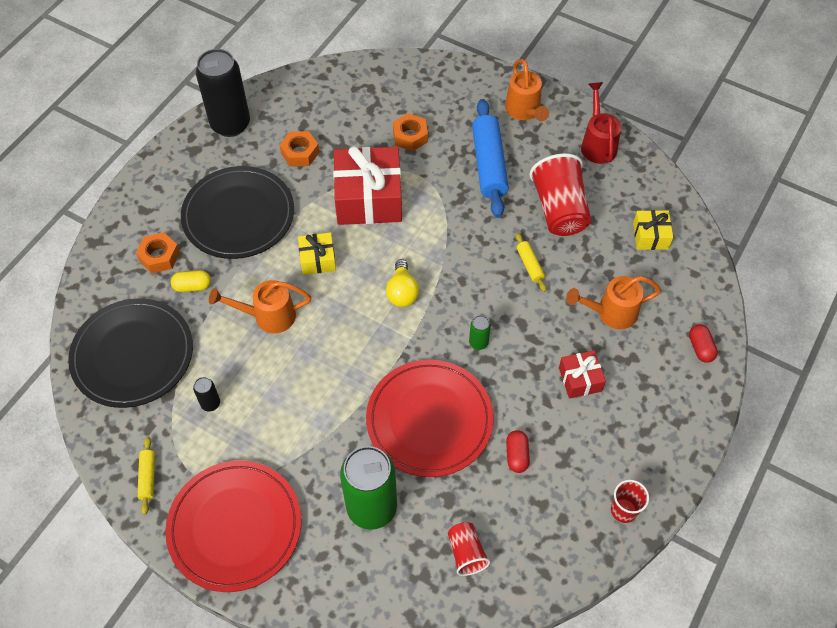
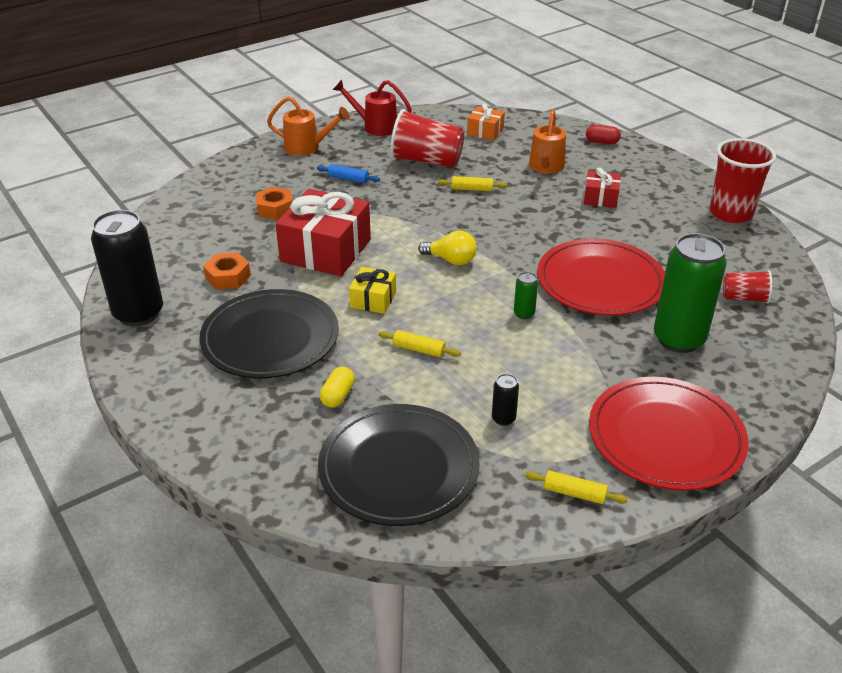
camera: 65 degrees left, 20 degrees down
(159, 256) = (274, 413): orange nut -> none
(268, 316) = (419, 349): orange watering can -> yellow rolling pin
(478, 343) = (534, 235): green can -> green can (524, 314)
(489, 164) = (348, 179): blue rolling pin -> blue rolling pin, size x0.47
(517, 455) = (658, 247): red capsule -> none
(623, 510) = (731, 213): red cup -> red cup, size x1.87
(650, 236) = (485, 131): yellow gift -> orange gift

